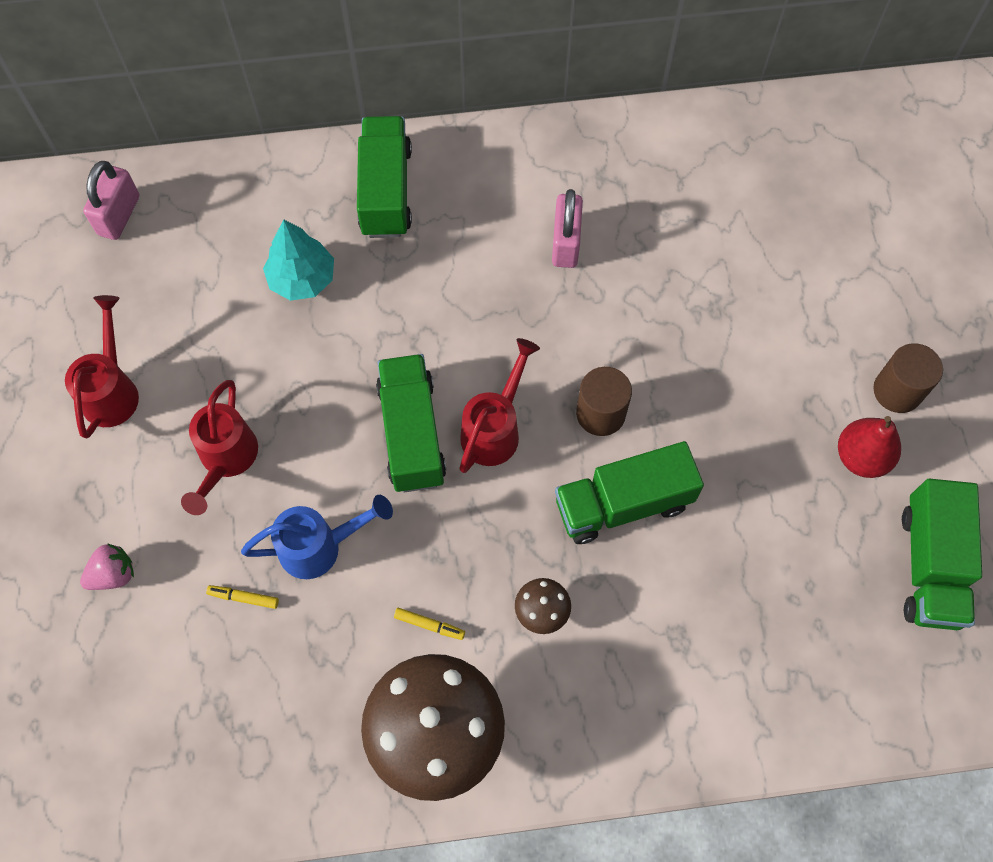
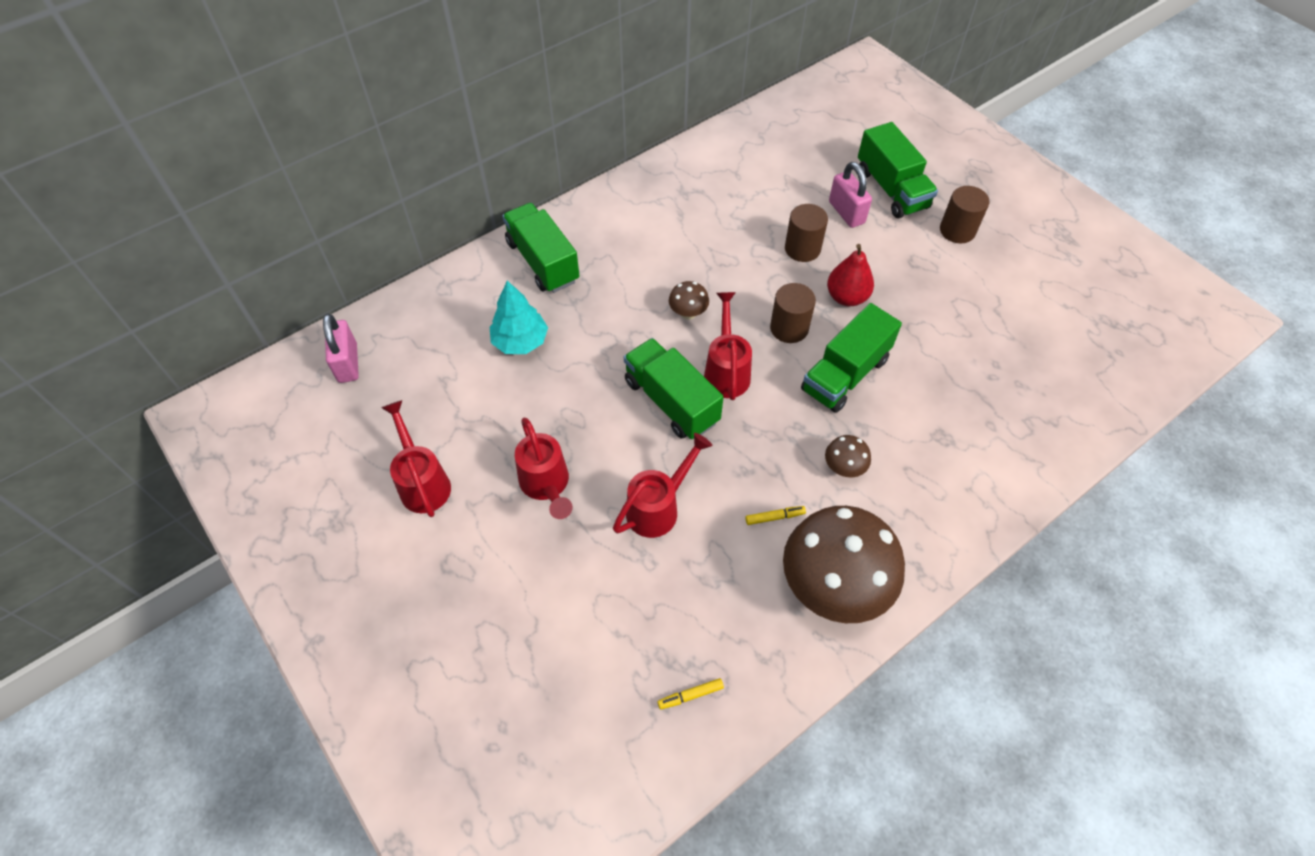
camera: 30 degrees left, 10 degrees down
(113, 574) = (512, 610): pink strawberry -> none
(244, 598) = (627, 572): yellow marker -> yellow marker (690, 695)
(320, 546) = (659, 507): blue watering can -> red watering can
(501, 336) = (688, 313): none -> brown mushroom
(565, 243) = (689, 240): pink padlock -> pink padlock (846, 212)
(688, 320) = (802, 249): none -> brown cylinder
(861, 457) = (966, 276): red pear -> red pear (846, 297)
(930, 566) = (1054, 317): green truck -> green truck (891, 189)

